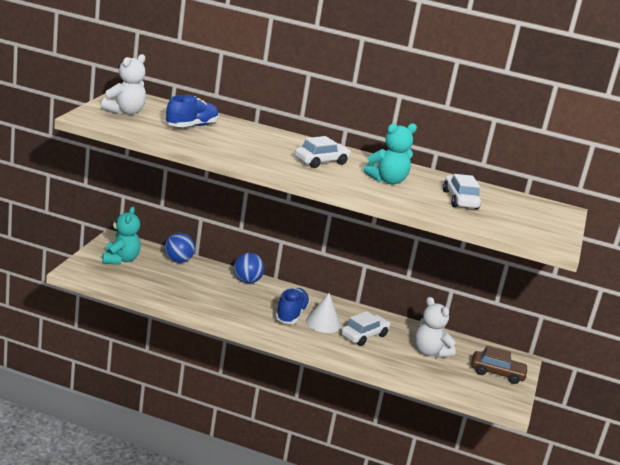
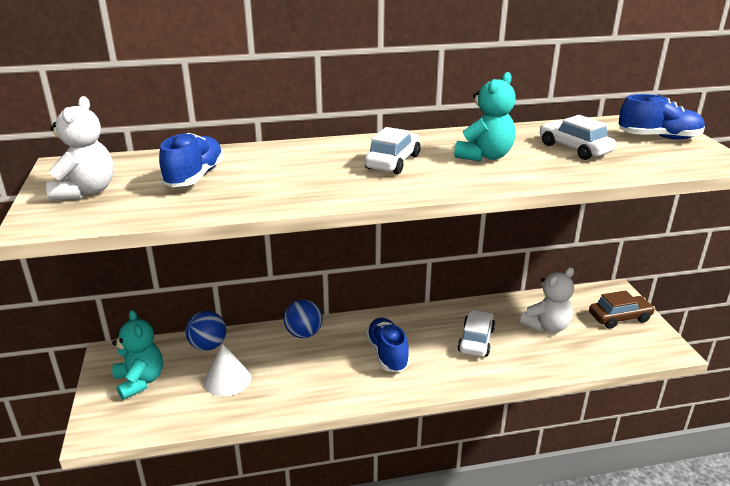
camera: 25 degrees left, 5 degrees up
(323, 323) = (426, 347): white cone -> white cone (227, 379)
(430, 352) = (546, 326): white teddy bear -> white teddy bear turned 60 degrees counterclockwise
(539, 218) = (658, 137): none -> blue shoe

